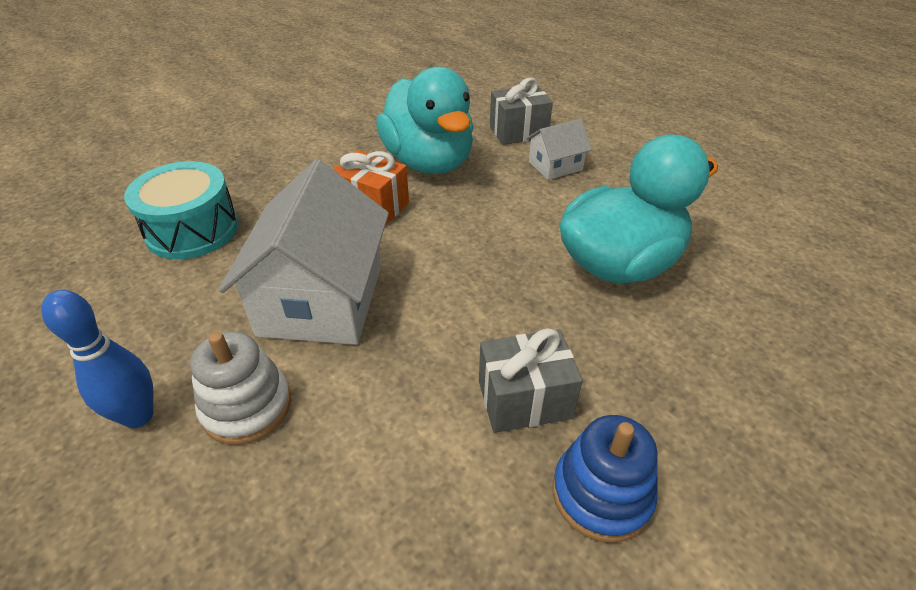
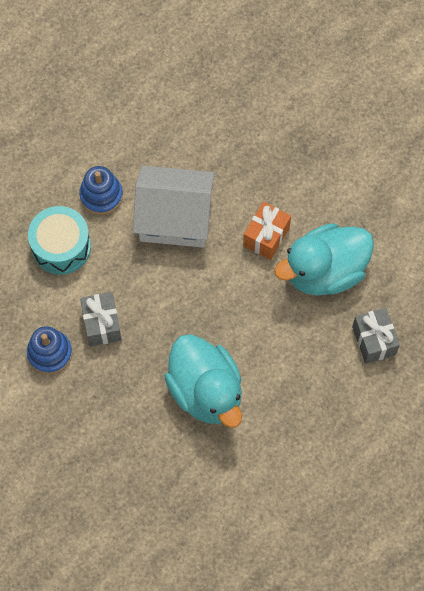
camera: 90 degrees right, 25 degrees up
(138, 416) = (97, 149): blue bowling pin -> none
(192, 230) = (239, 131): turquoise drum -> turquoise drum (61, 247)
(247, 406) = (101, 195): white stacking toy -> blue stacking toy
(555, 166) = (322, 364): white house -> none

